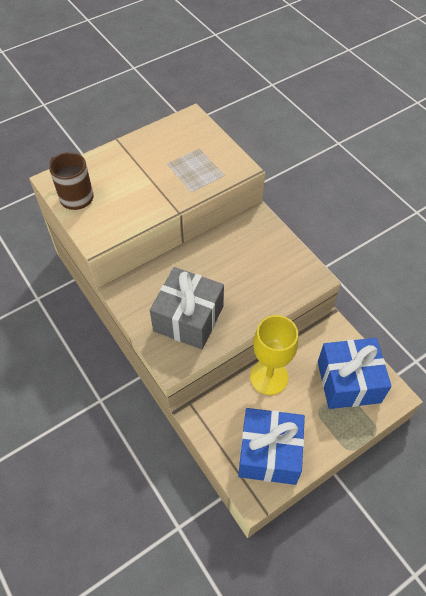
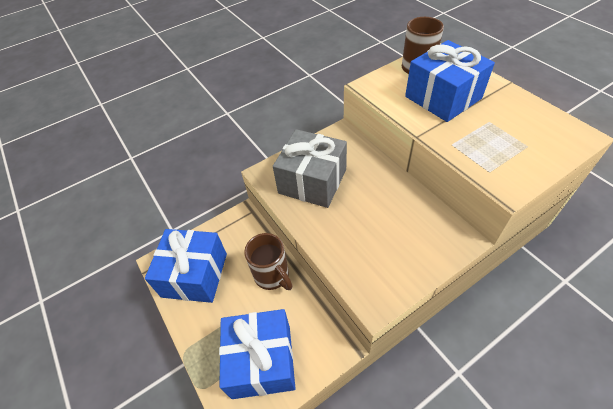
camera: 95 degrees right, 5 degrees down
(129, 187) = (443, 97): none -> blue gift
(269, 377) = (272, 276): yellow goblet -> brown mug

